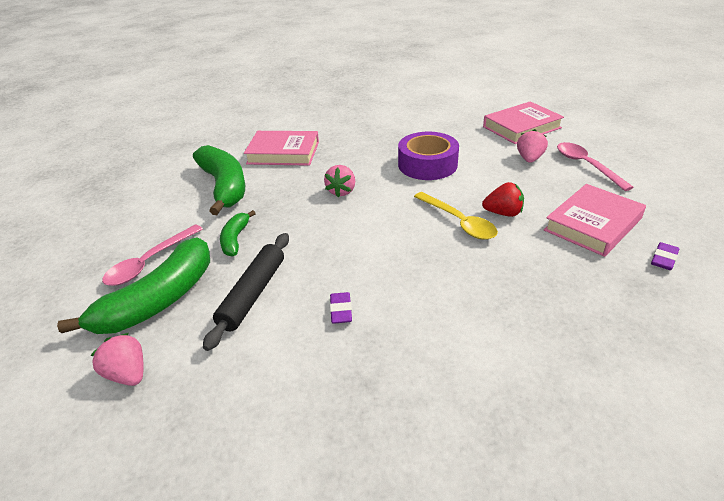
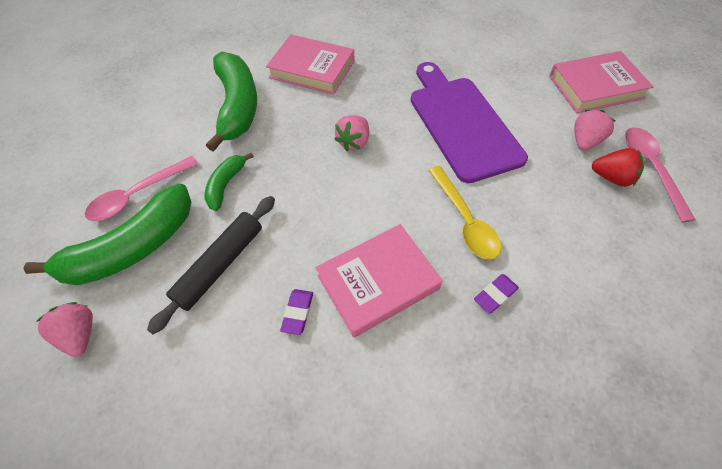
camera: 15 degrees right, 20 degrees up
(427, 164) = (462, 123): purple tape -> purple cutting board
(503, 213) = (520, 220): red strawberry -> red strawberry (611, 178)
(592, 224) = (619, 264): pink book -> pink book (378, 282)
(663, 259) = (684, 341): purple eraser -> purple eraser (495, 295)

